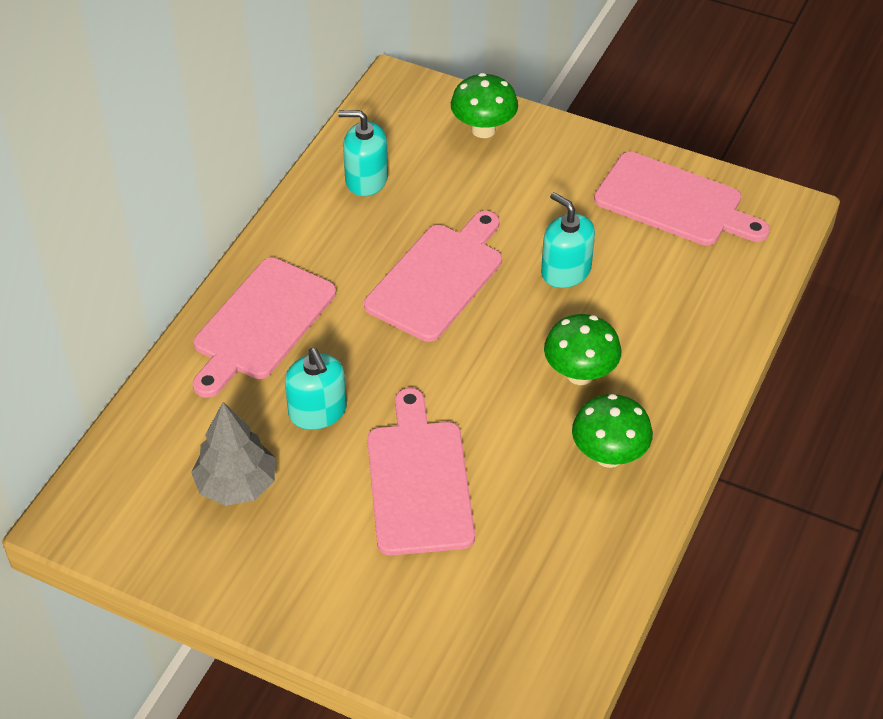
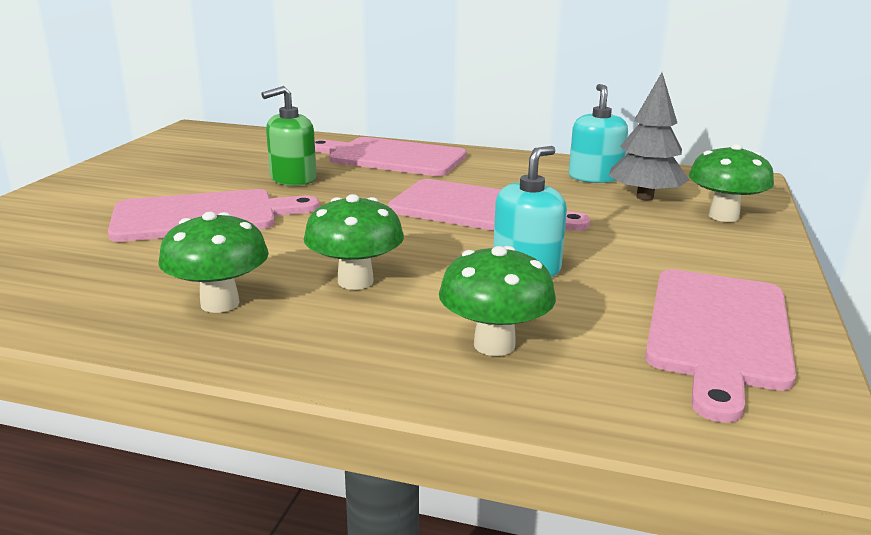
camera: 80 degrees right, 25 degrees down
(236, 484) = (215, 161): grey tree -> grey tree (645, 197)
(318, 411) = (293, 178): turquoise soap dispenser -> green soap dispenser
(682, 310) = (494, 345): none -> green mushroom

